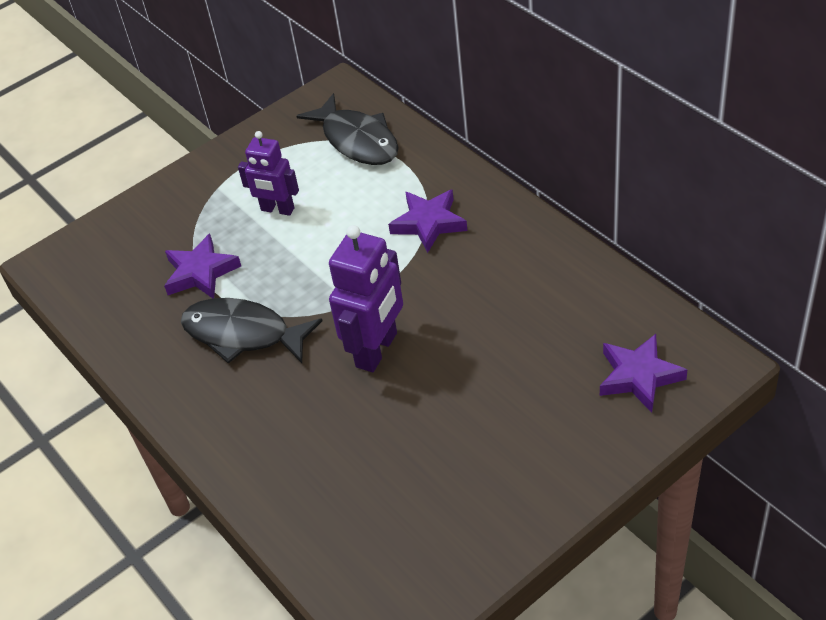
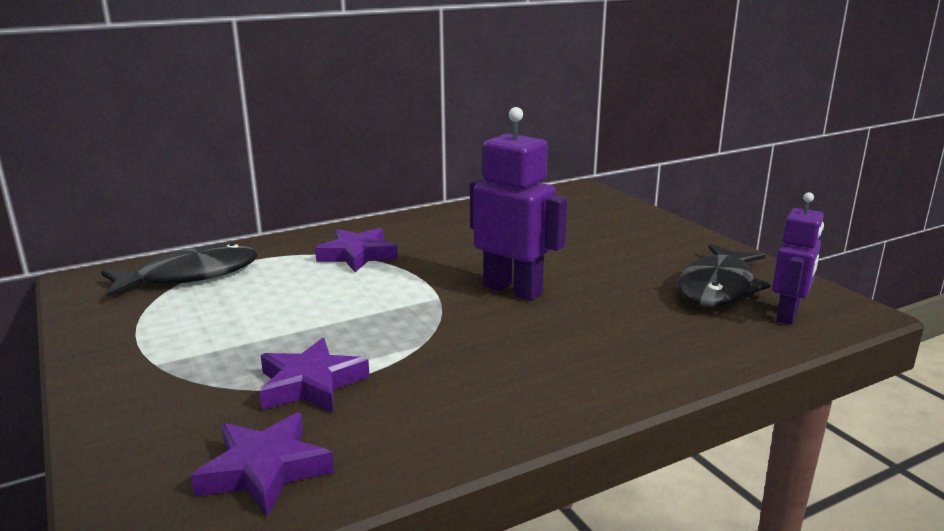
camera: 85 degrees left, 25 degrees down
(243, 334) = (445, 360): black fish -> black fish (718, 287)
(277, 209) = (249, 326): purple robot -> purple robot (788, 315)
(639, 376) = (587, 207): purple star -> purple star (265, 470)

